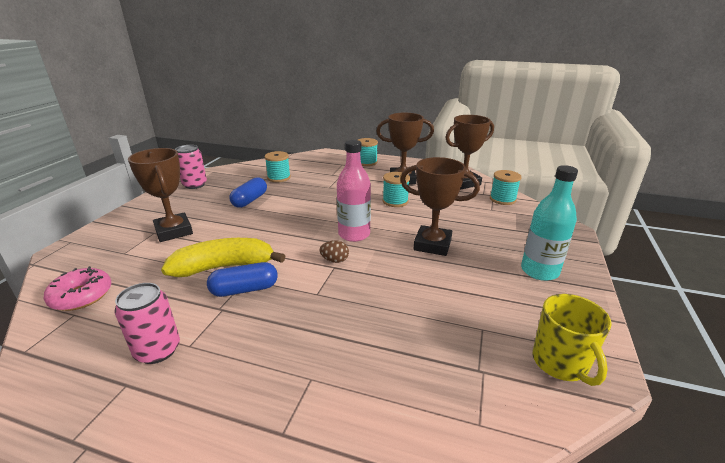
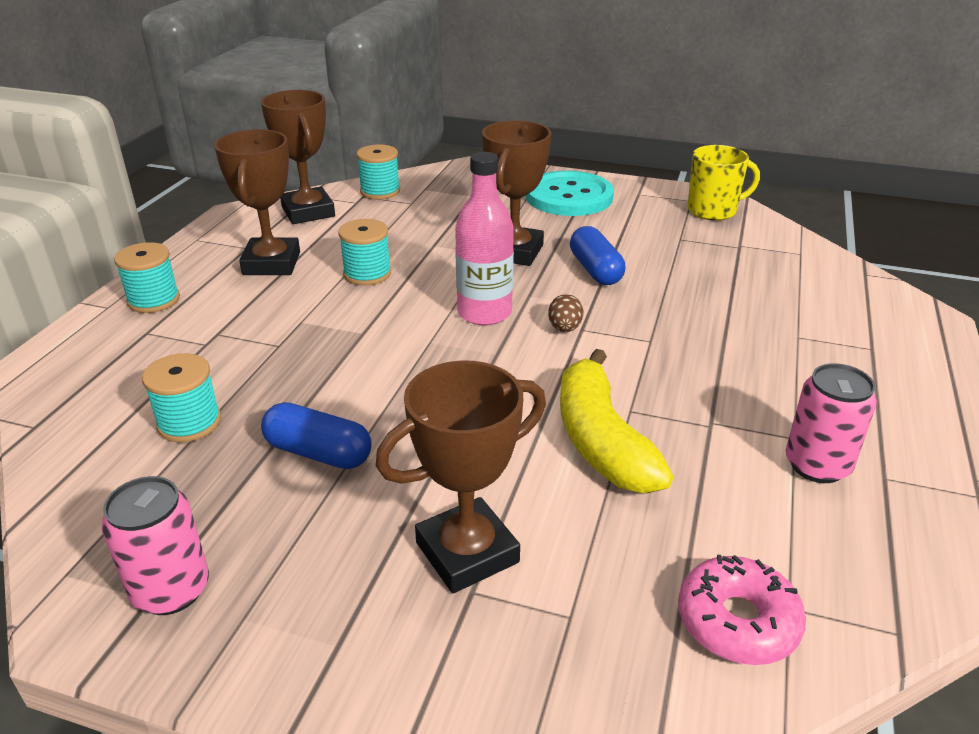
camera: 90 degrees left, 5 degrees up
(244, 289) = (658, 407): blue capsule -> blue capsule (595, 270)
(539, 271) = (569, 197): turquoise bottle -> turquoise button

